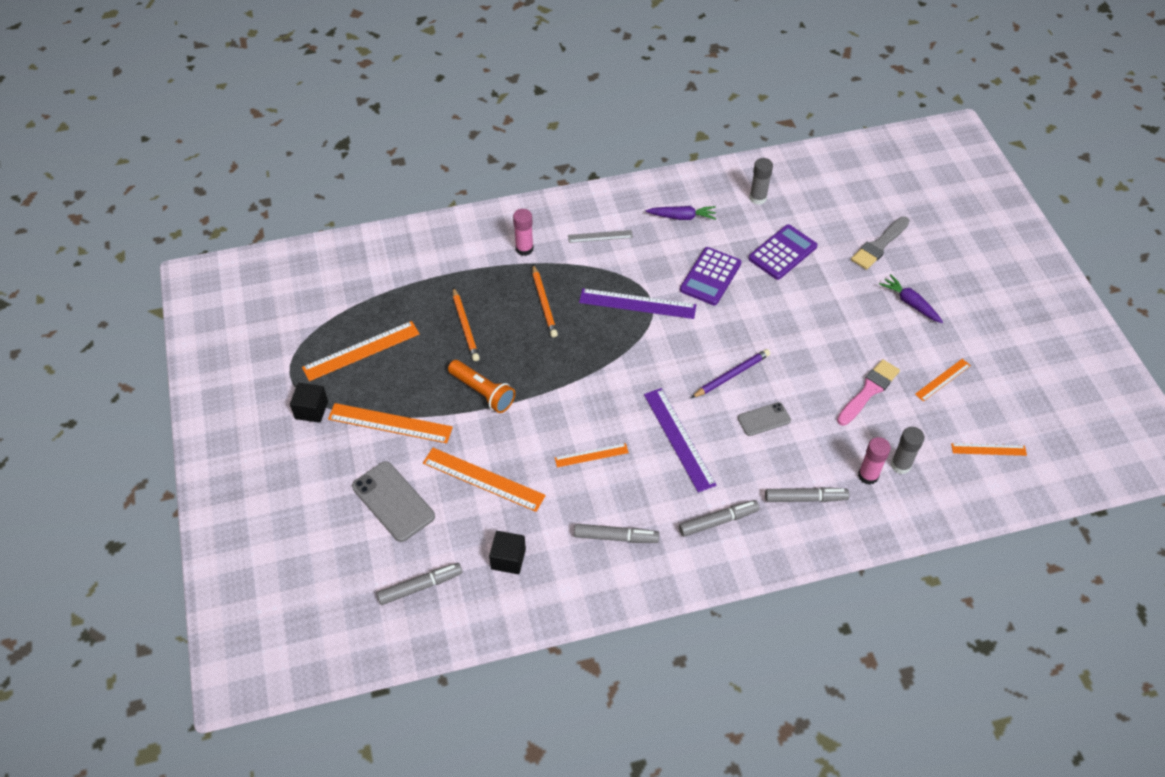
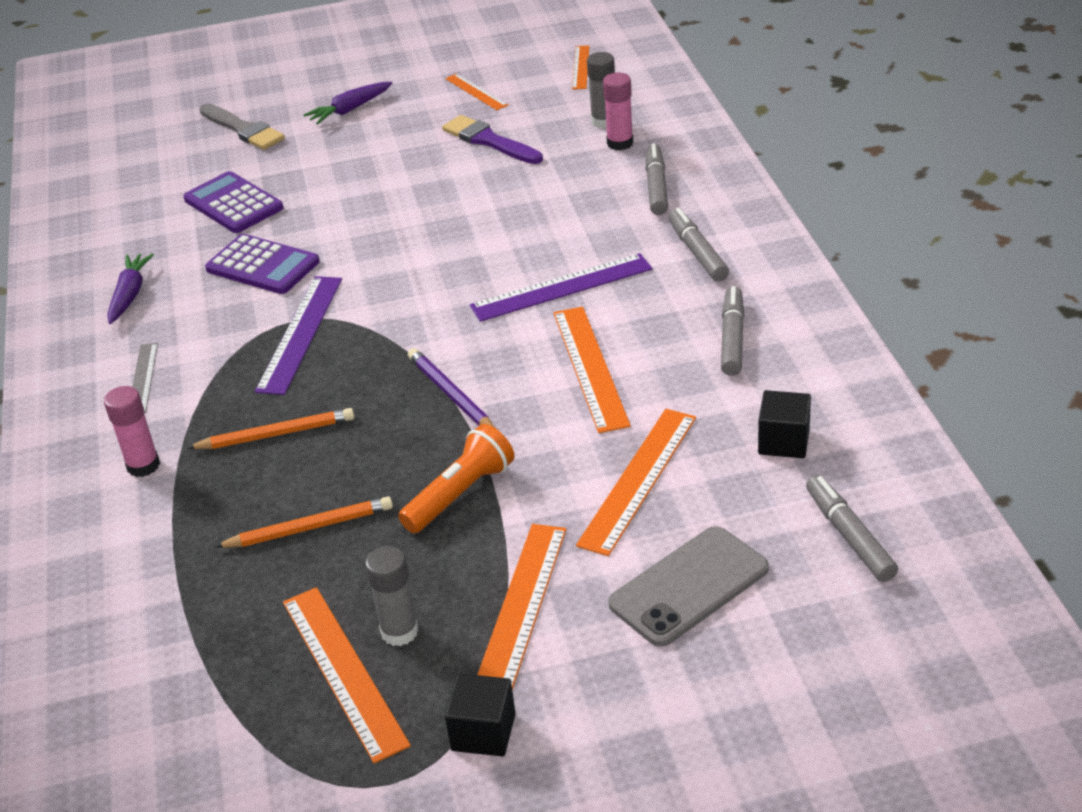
camera: 85 degrees left, 15 degrees down
(591, 455) = (590, 367): orange ruler -> orange ruler, size x1.73
(732, 375) = (452, 244): purple pencil -> purple pencil (451, 394)
(758, 198) = (117, 225): grey glue stick -> grey glue stick (399, 631)
(764, 419) = (530, 218): grey phone -> none
(868, 391) = (489, 141): pink brush -> purple brush

